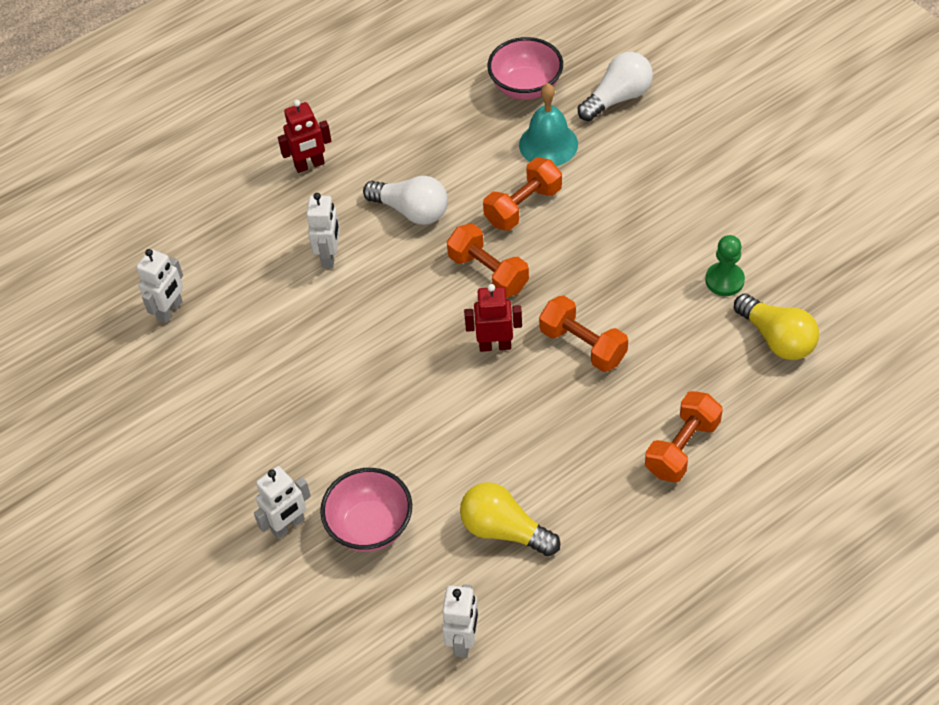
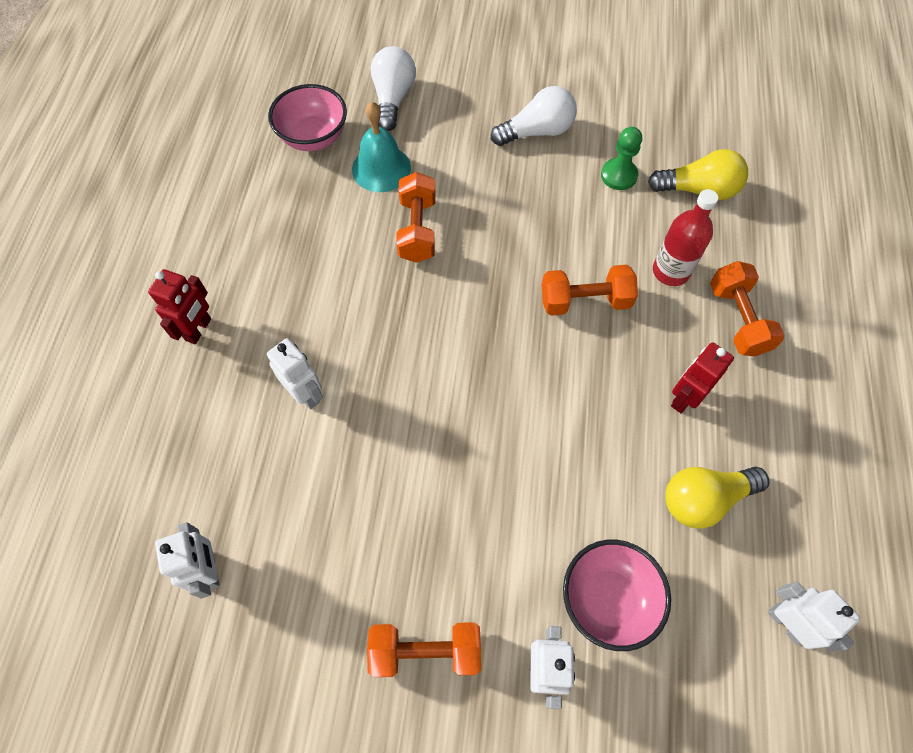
camera: 50 degrees left, 10 degrees up
(411, 211) = (333, 300): white light bulb -> white light bulb (537, 132)
(488, 272) = (451, 302): orange dumbbell -> orange dumbbell (426, 651)
(495, 345) = (523, 355): red robot -> red robot (684, 398)
(674, 376) = (670, 271): none -> red bottle

